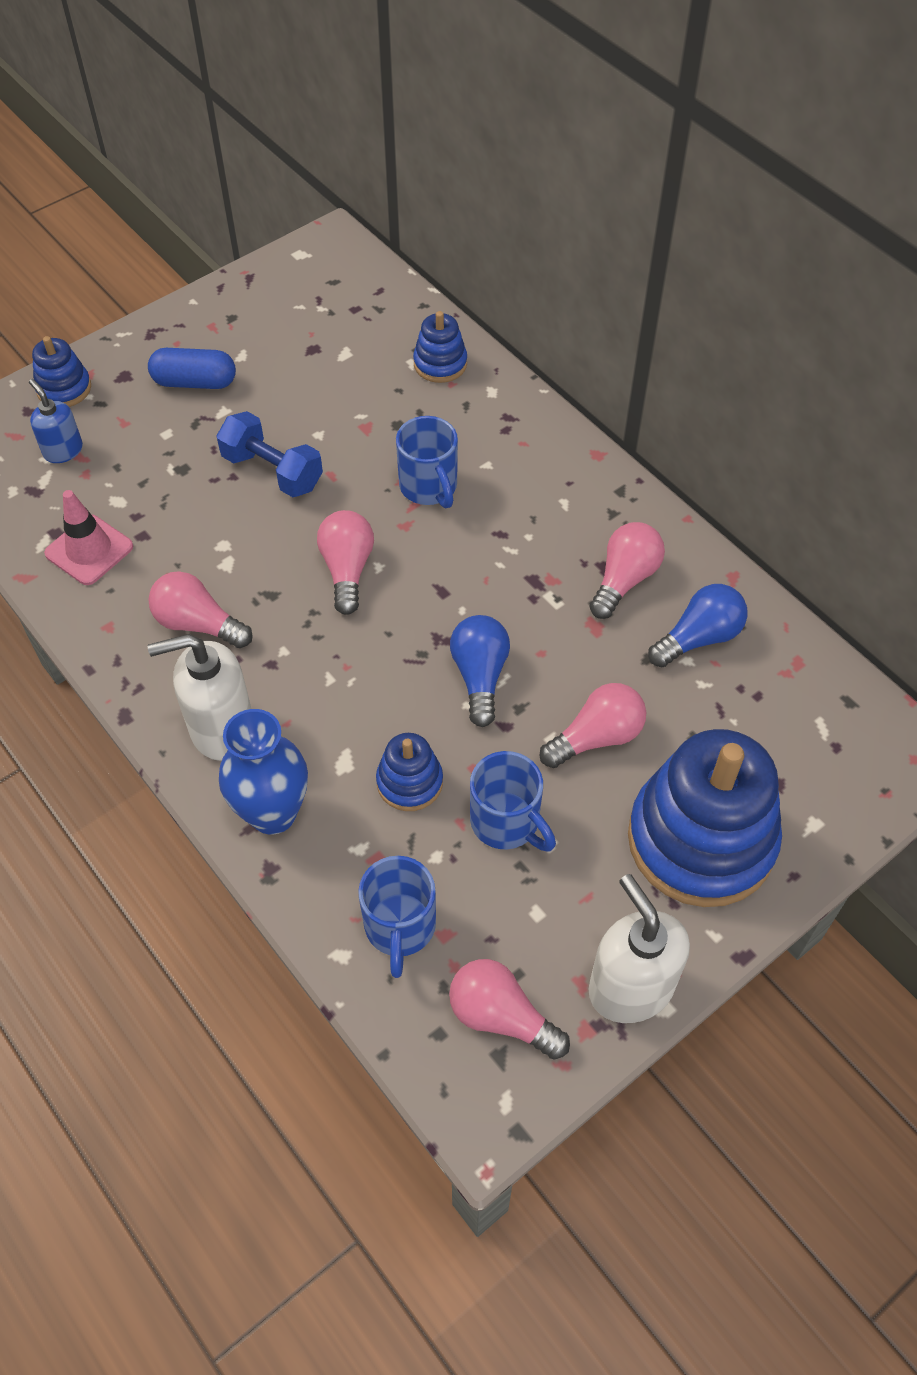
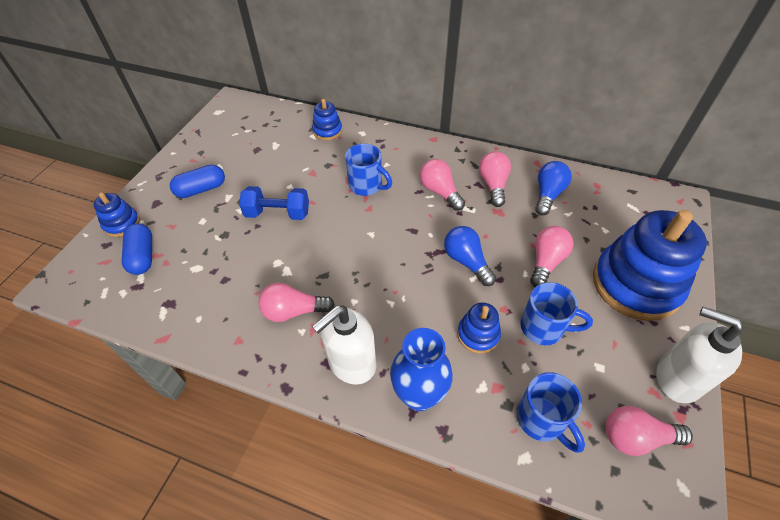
camera: 30 degrees left, 5 degrees down
(63, 450) = (143, 256): blue soap dispenser -> blue capsule
(89, 550) = (196, 303): pink traffic cone -> none
(347, 570) = (356, 243): pink light bulb -> pink light bulb (440, 192)

